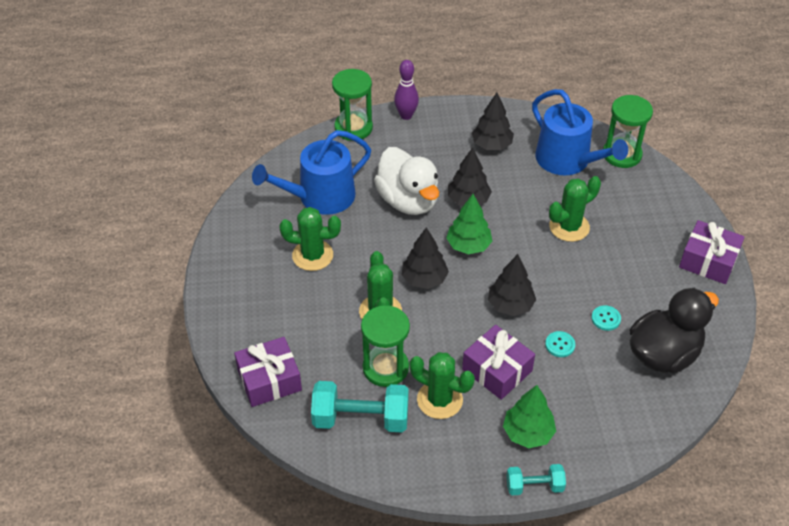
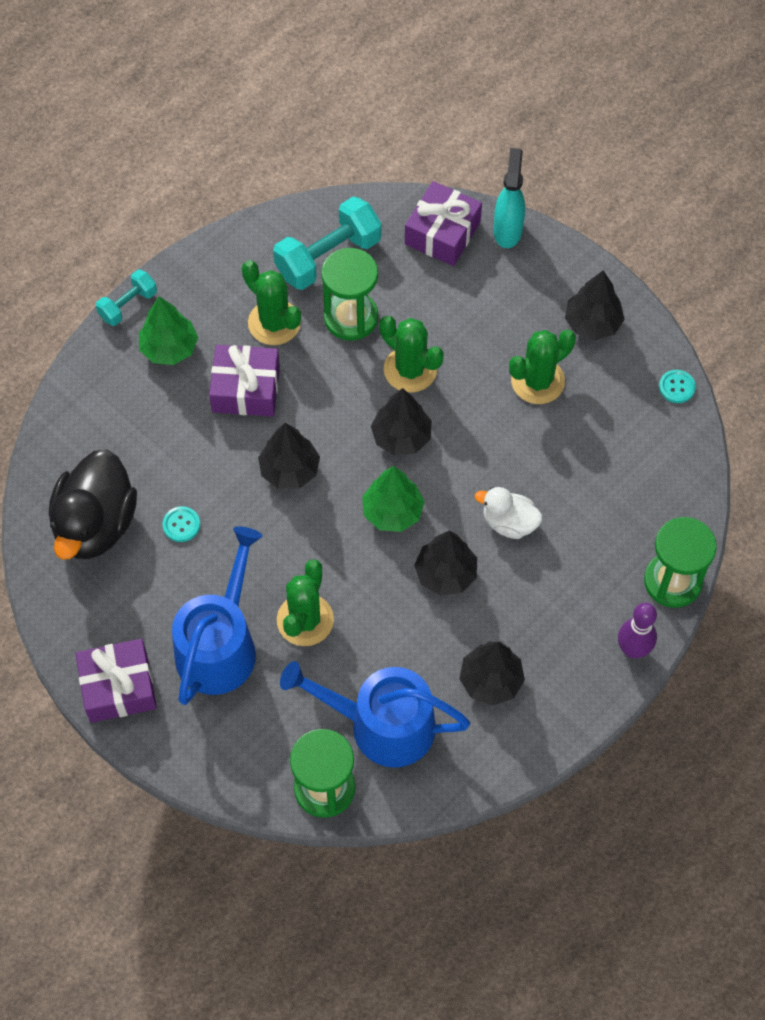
camera: 140 degrees right, 15 degrees up
(227, 351) = (507, 230): none -> turquoise spray bottle
(244, 264) = (592, 323): none -> black tree
(320, 197) = (605, 456): blue watering can -> blue watering can (220, 645)
(408, 201) = (509, 522): white duck -> white duck, size x0.55
(439, 400) = (274, 323): green cactus -> green cactus turned 60 degrees clockwise
(560, 345) = (206, 460): turquoise button -> turquoise button (676, 387)

